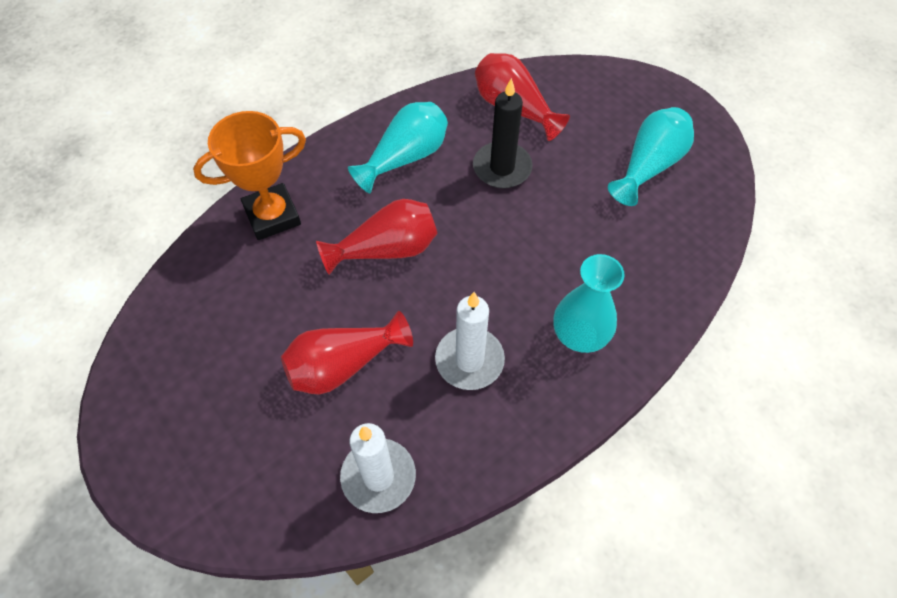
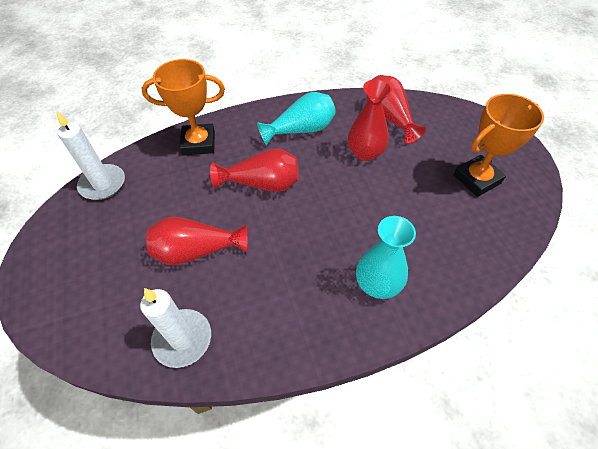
camera: 20 degrees right, 5 degrees down
(469, 360) = (286, 276): white candle -> white candle (103, 184)
(502, 168) = (365, 153): black candle -> red vase
(649, 166) = (476, 179): turquoise vase -> orange trophy

